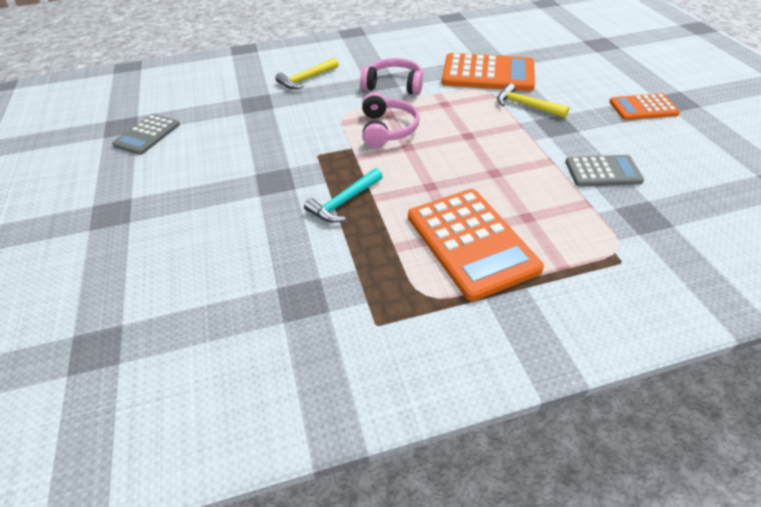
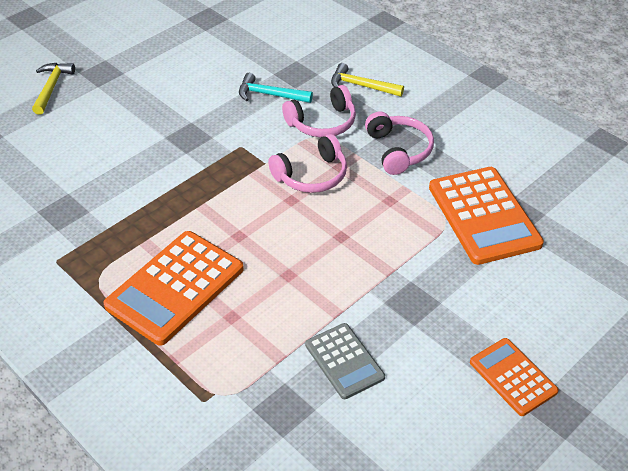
camera: 60 degrees right, 0 degrees up
(147, 135) = (204, 38): grey calculator -> none
(330, 107) = (322, 123): none -> pink headphones
(343, 202) = (184, 189): turquoise hammer -> turquoise hammer (269, 95)
(525, 105) = (436, 266): yellow hammer -> yellow hammer (52, 87)

